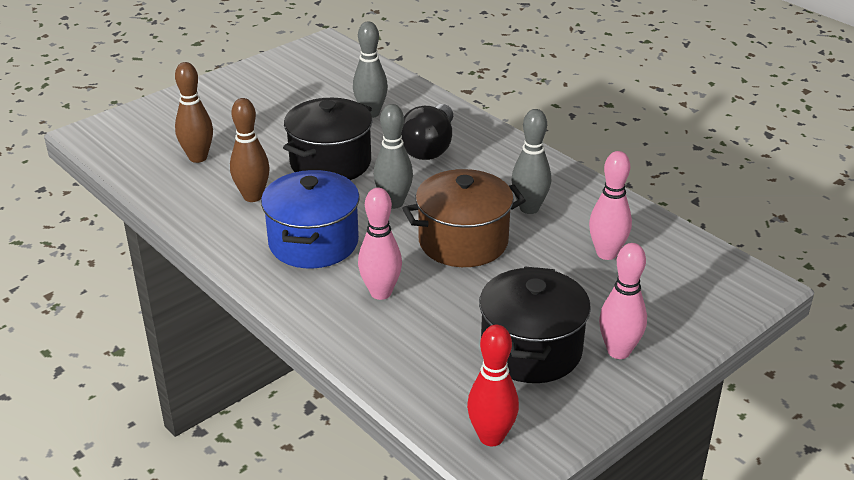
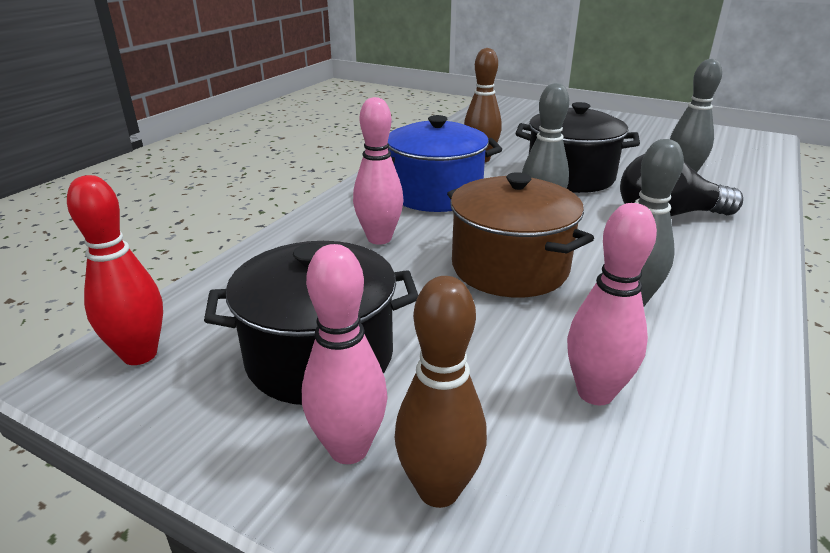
camera: 70 degrees right, 5 degrees down
(198, 157) = (512, 133): brown bowling pin -> brown bowling pin (438, 489)

